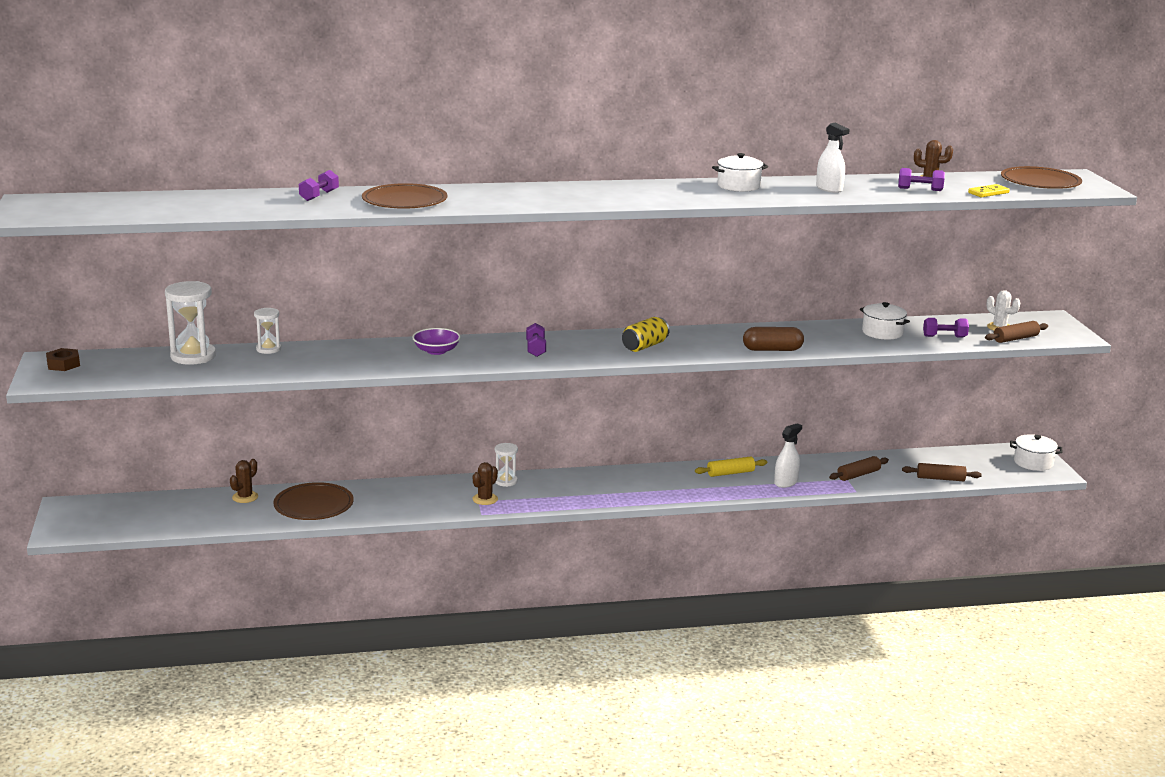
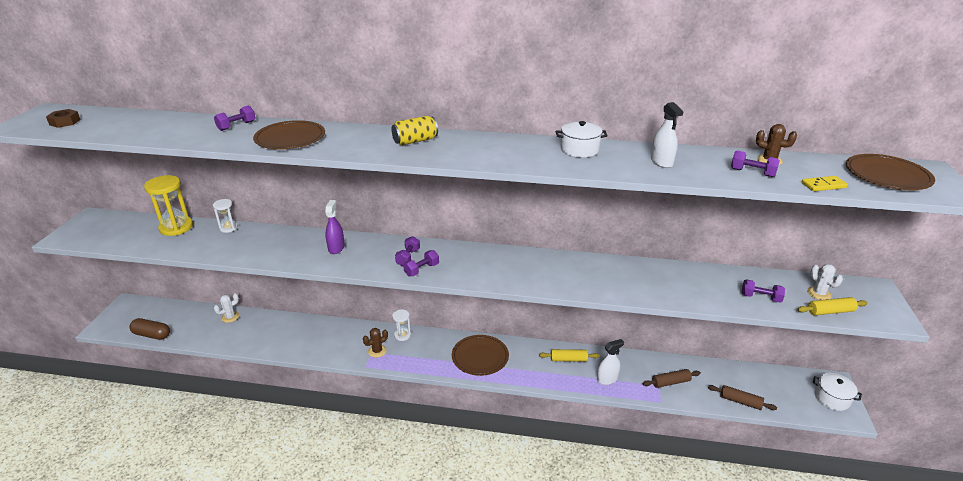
camera: 20 degrees right, 10 degrees up
(63, 364) = (94, 223): brown nut -> brown nut (65, 122)
(193, 356) = (176, 227): white hourglass -> yellow hourglass
(245, 497) = (230, 317): brown cactus -> white cactus
(313, 505) = (265, 333): brown plate -> brown plate (480, 357)
(436, 351) = (336, 248): purple bowl -> purple spray bottle
(562, 357) = (421, 270): none -> purple dumbbell
(645, 346) = (493, 267): yellow can -> yellow can (415, 141)
(772, 350) = (595, 289): brown capsule -> brown capsule (152, 335)
(882, 332) = (704, 283): white pot -> none
(1015, 338) = (830, 311): brown rolling pin -> yellow rolling pin

